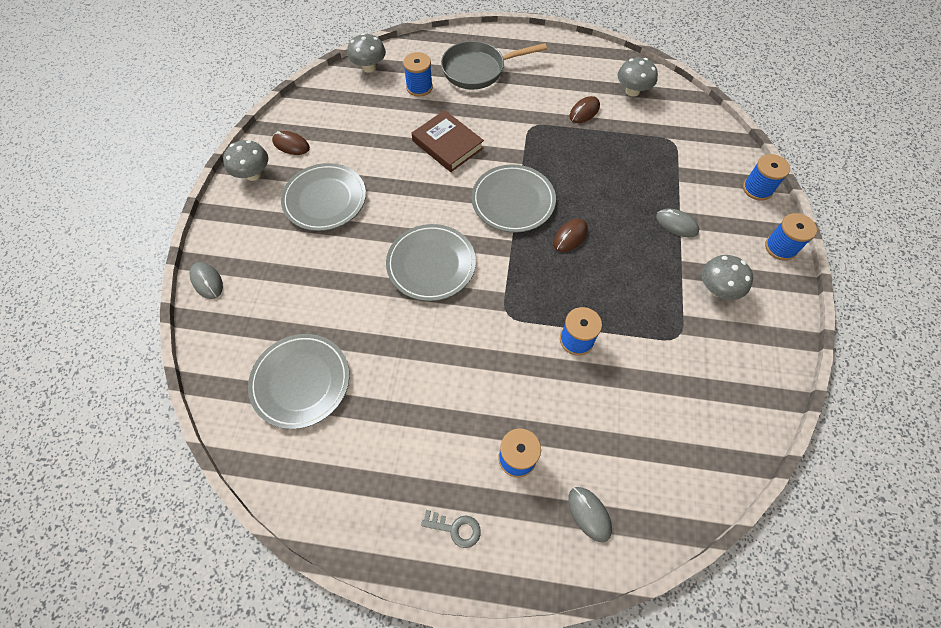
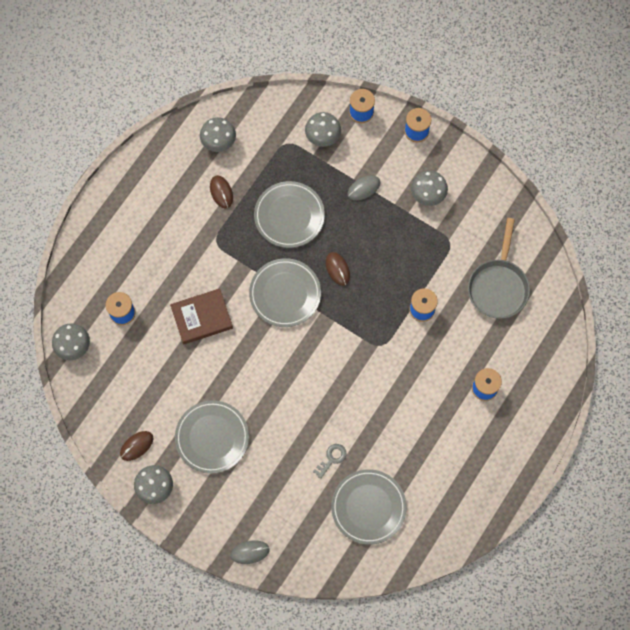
camera: 65 degrees left, 10 degrees up
(431, 264) = (314, 380): grey plate -> grey plate (289, 216)
(455, 528) = (510, 445): grey key -> grey key (332, 459)
(477, 70) = (127, 254): grey pan -> grey pan (498, 286)
(589, 514) = (536, 362): grey mouse -> none
(703, 167) = (322, 136): none -> grey mushroom

